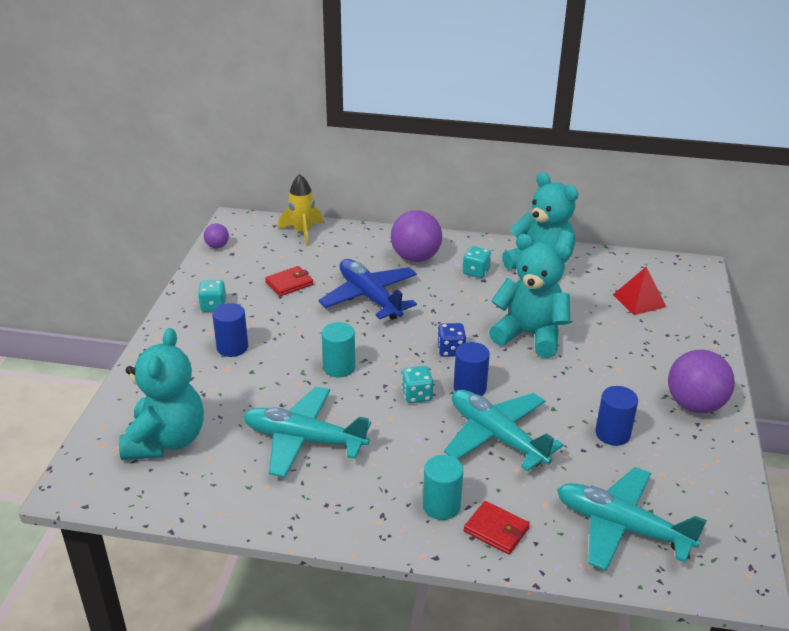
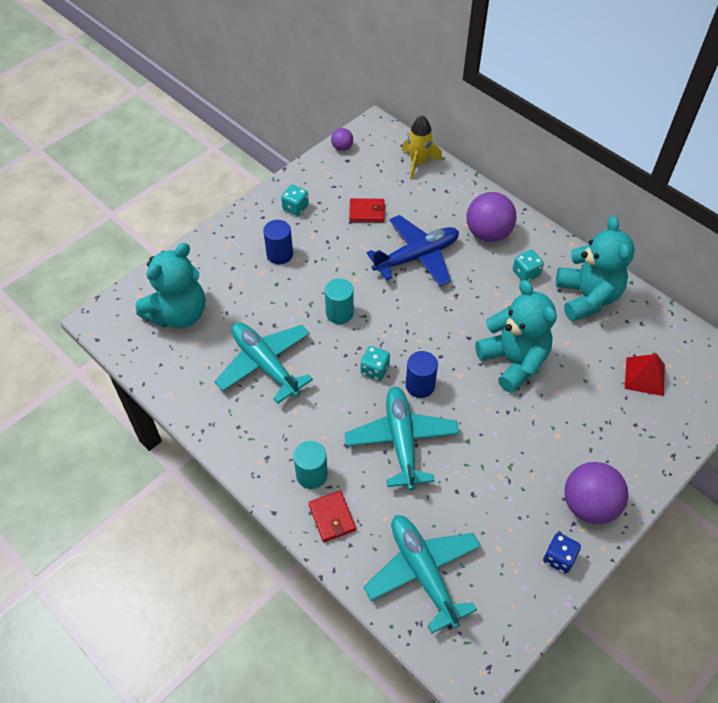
camera: 35 degrees right, 20 degrees up
(369, 297) = (416, 257): blue plane -> blue plane turned 60 degrees clockwise
(450, 350) = (436, 342): blue dice -> blue dice (558, 558)
(612, 434) = (493, 491): blue cylinder -> none

